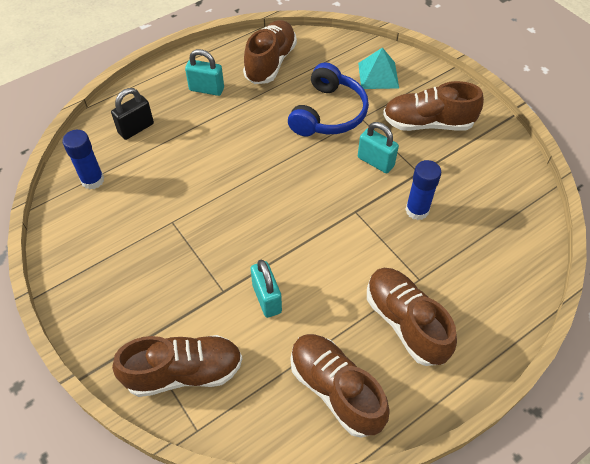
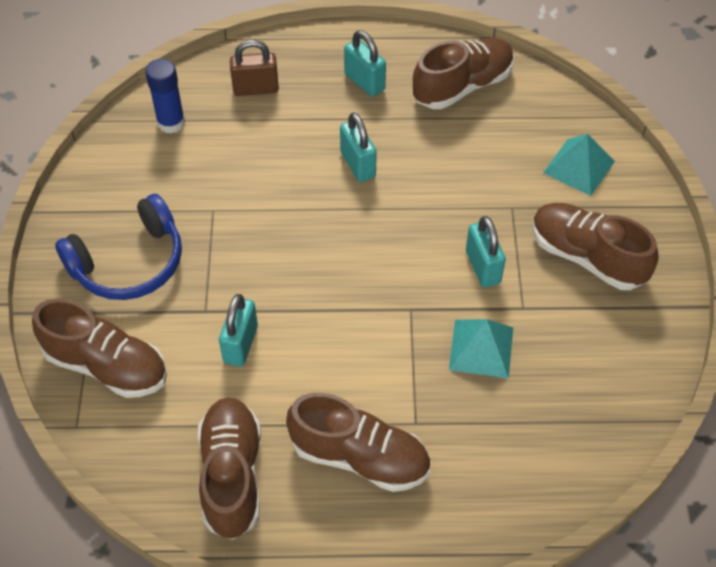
camera: 35 degrees right, 0 degrees up
(136, 128) = (256, 89): black padlock -> brown padlock
(246, 141) = (358, 164): none -> turquoise padlock
(328, 113) = (478, 182): blue headphones -> blue headphones (129, 263)
(405, 322) = (360, 457): brown shoe -> brown shoe turned 105 degrees clockwise
(417, 210) = (481, 348): blue glue stick -> turquoise pyramid

